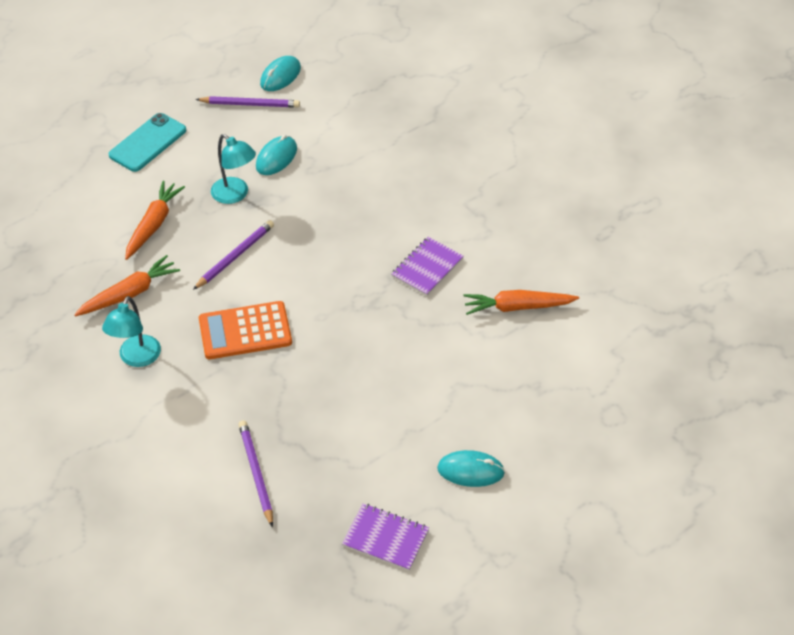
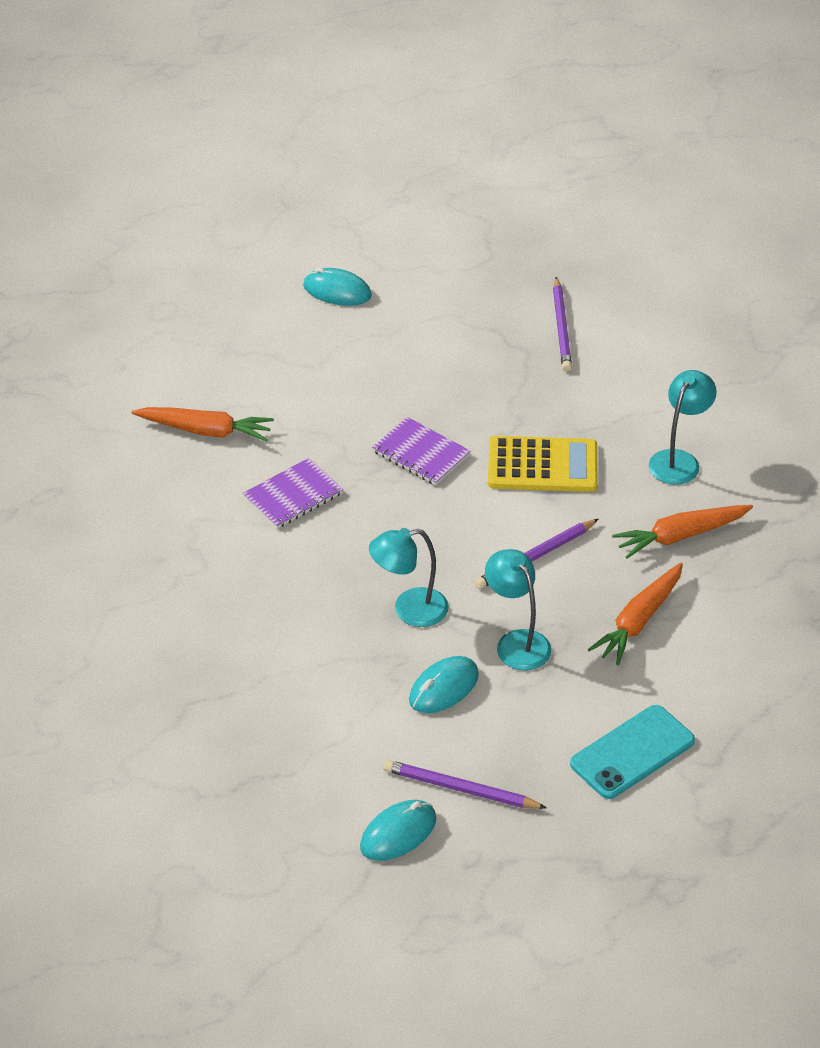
camera: 165 degrees left, 5 degrees down
(245, 331) = (542, 465): orange calculator -> yellow calculator
(314, 202) = (409, 610): none -> turquoise lamp
(385, 538) = (445, 255): purple notebook -> purple notebook (421, 453)

